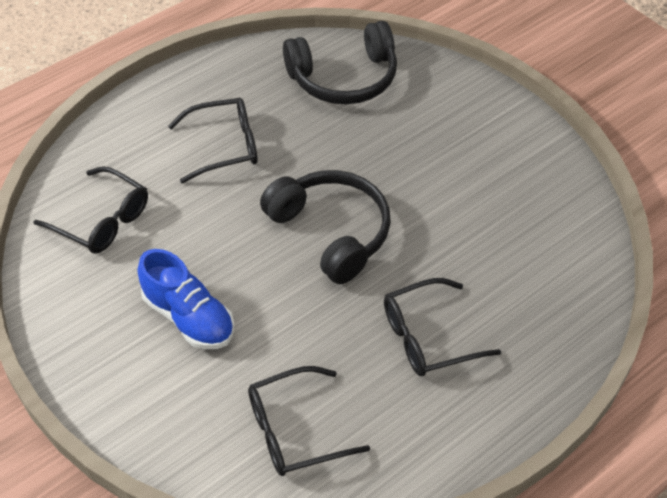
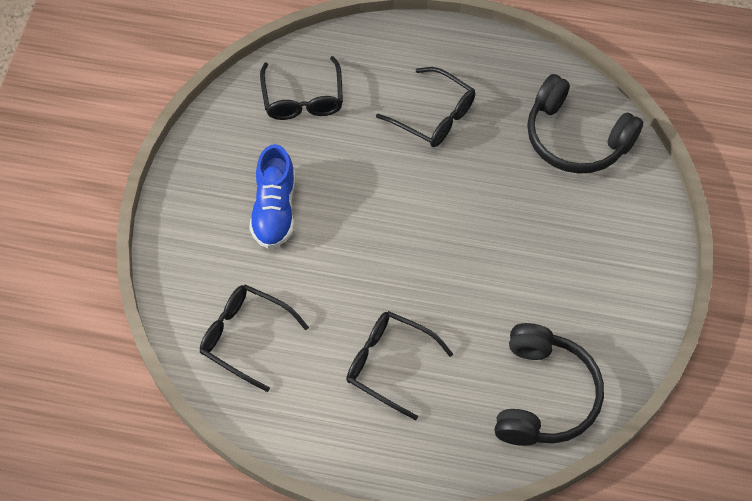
camera: 50 degrees right, 10 degrees up
(331, 232) = (422, 239): black headphones -> black headphones (544, 396)

